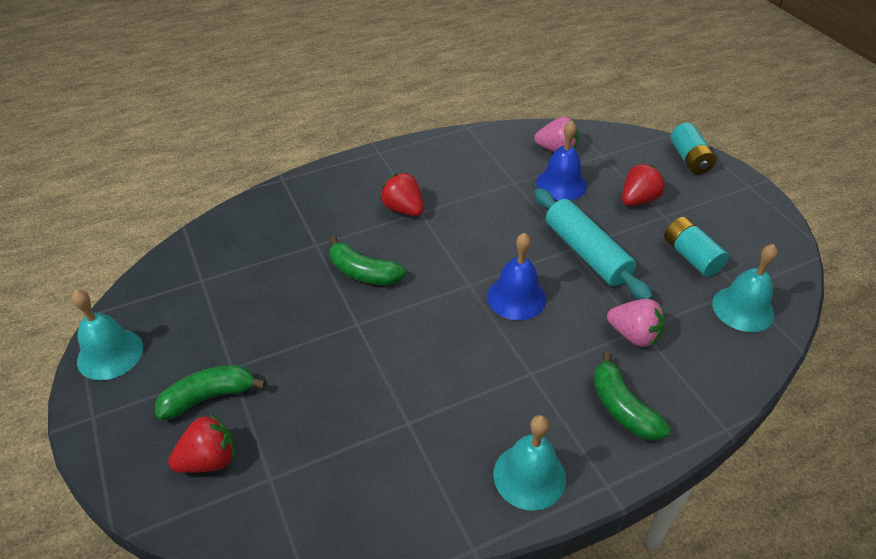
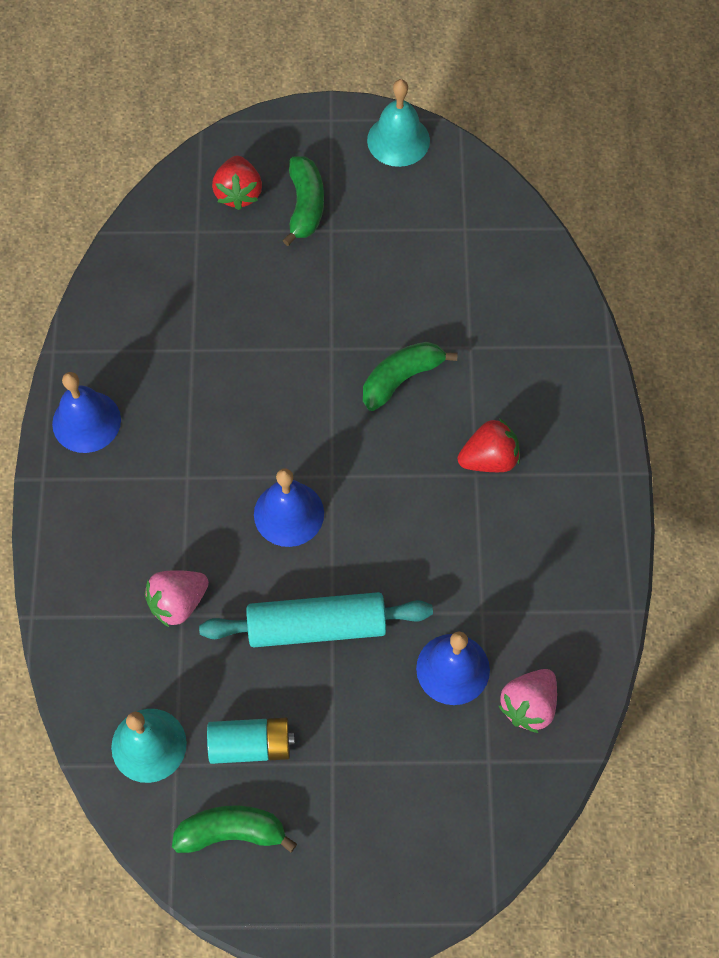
camera: 115 degrees right, 20 degrees up
(529, 476) = (86, 421): turquoise bell -> blue bell
(622, 408) = (104, 537): green banana -> green banana (231, 832)
(638, 200) = (377, 749): red strawberry -> none
(689, 159) = (426, 882): turquoise battery -> none

